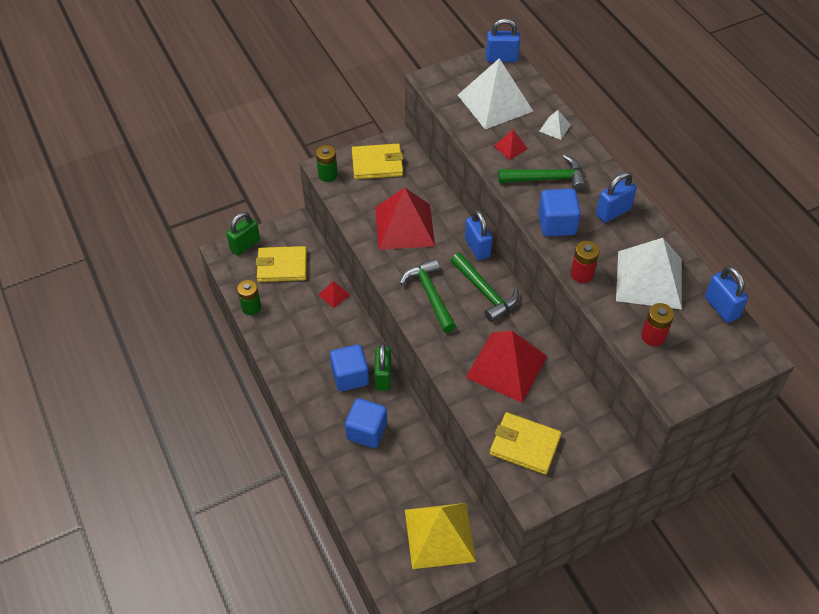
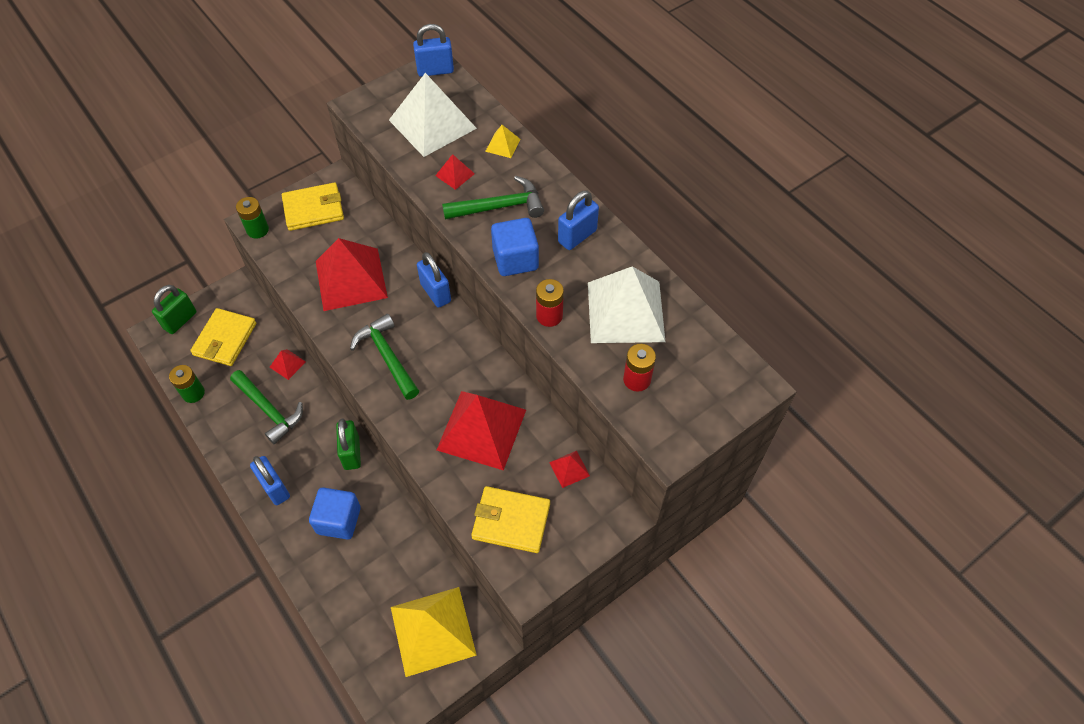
camera: 10 degrees left, 5 degrees up
(282, 266) = (225, 339): yellow wallet -> yellow wallet turned 60 degrees counterclockwise
(350, 376) = (314, 458): blue cube -> none
(485, 292) = (449, 344): green hammer -> green hammer (269, 410)
(554, 128) = (502, 145): white pyramid -> yellow pyramid
(580, 410) = (569, 469): none -> red pyramid
(721, 307) = (708, 333): blue padlock -> blue padlock (275, 488)

